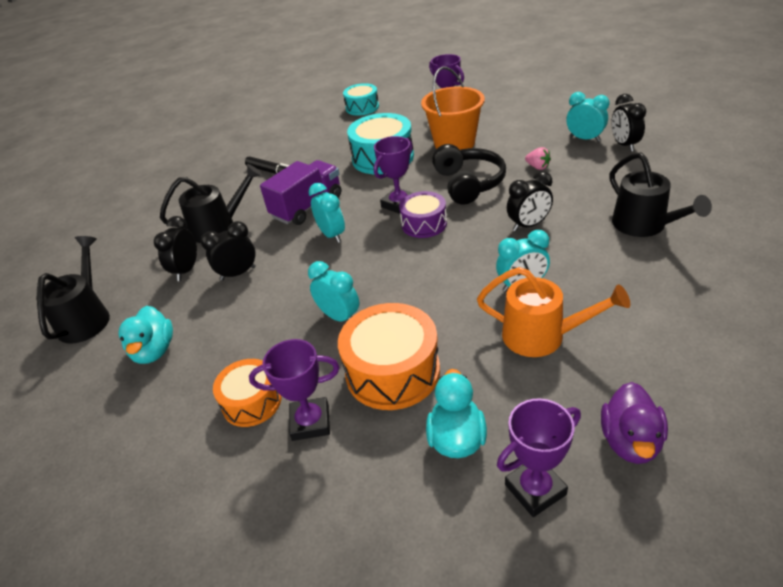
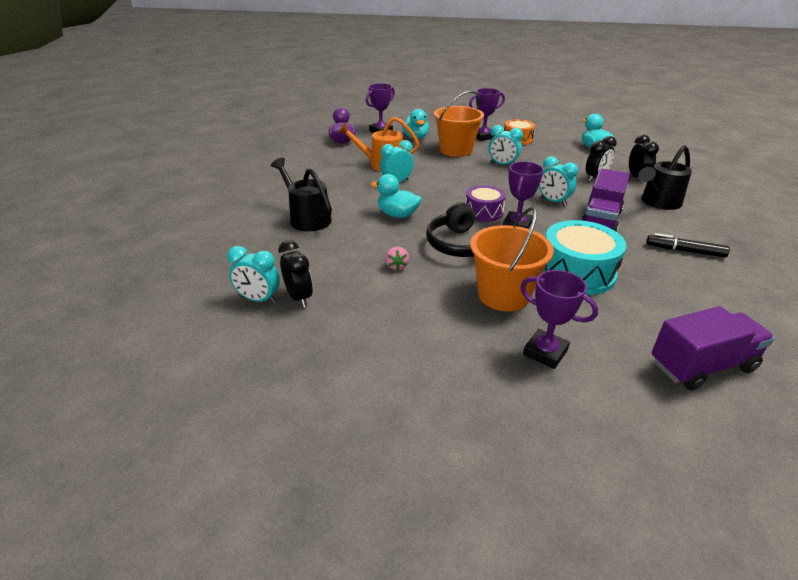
camera: 160 degrees right, 5 degrees down
(87, 318) = (661, 156): black watering can -> none
(362, 107) = (702, 366): turquoise drum -> purple truck
(392, 371) = (456, 150): orange drum -> orange bucket
(528, 225) = (397, 215): black clock -> turquoise duck
(537, 167) = (396, 266): pink strawberry -> pink strawberry turned 120 degrees counterclockwise
(584, 139) = (343, 306): turquoise clock -> turquoise clock (259, 299)

